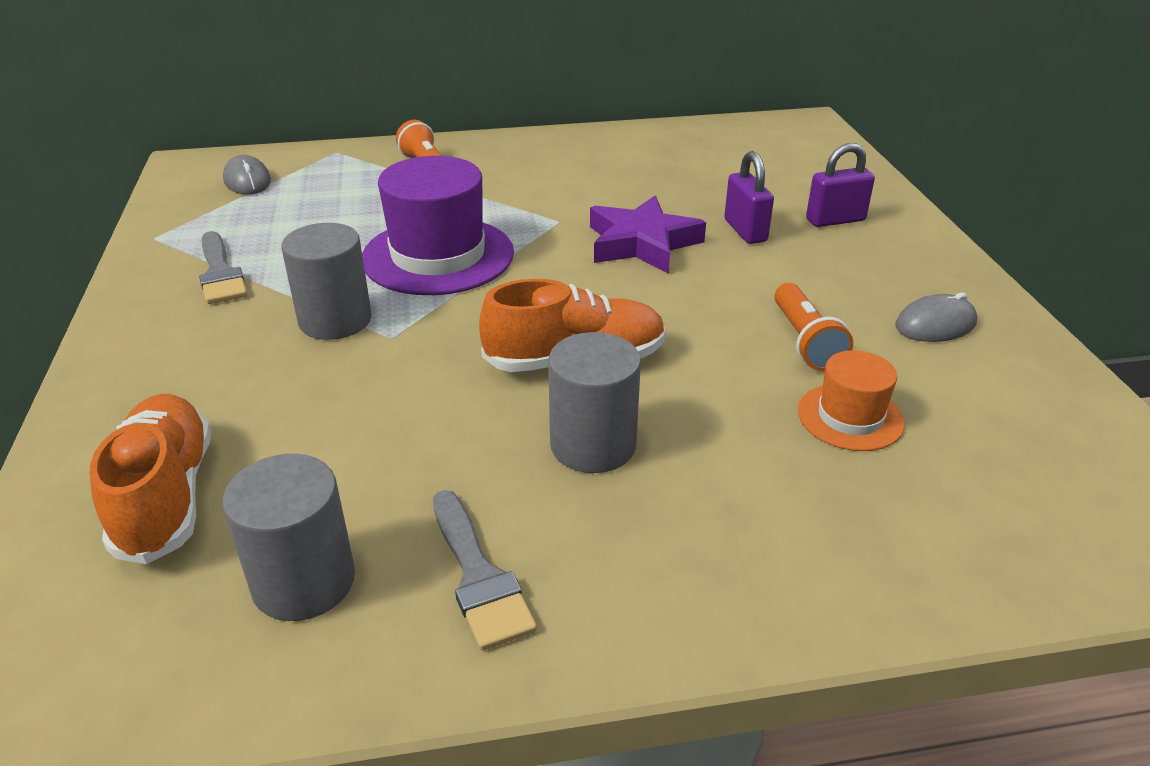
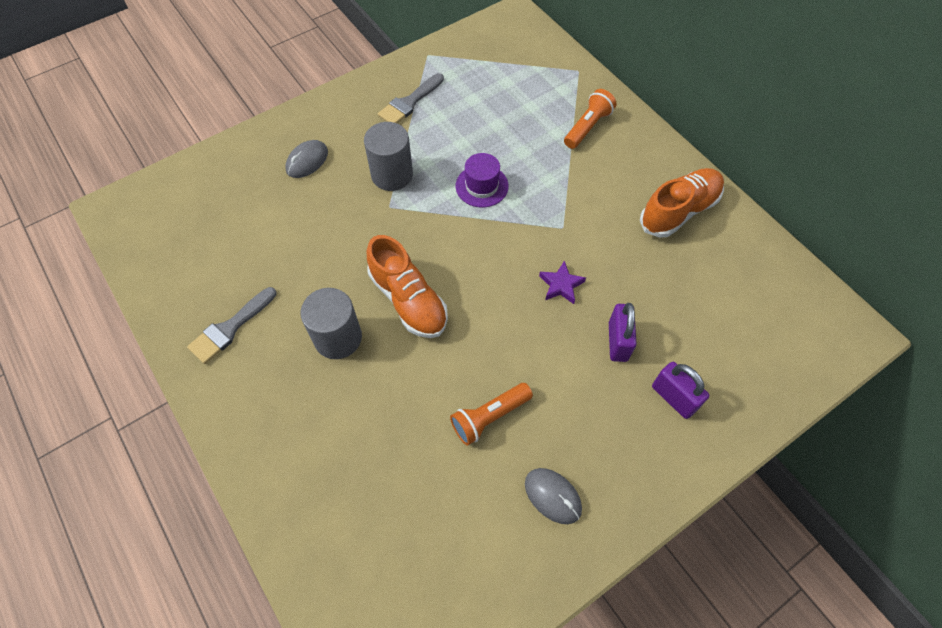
camera: 65 degrees right, 25 degrees up
(166, 496) = (237, 190): orange shoe -> orange shoe (679, 211)
(247, 181) = (513, 53): grey mouse -> grey mouse (307, 161)
(304, 581) = (206, 266): grey cylinder -> none
(438, 256) = (482, 186): purple hat -> purple hat, size x0.54
(642, 243) = (561, 285): purple star -> purple star, size x0.53
(745, 231) = (618, 341): purple padlock -> purple padlock turned 45 degrees counterclockwise
(850, 417) = (418, 461): orange hat -> none

